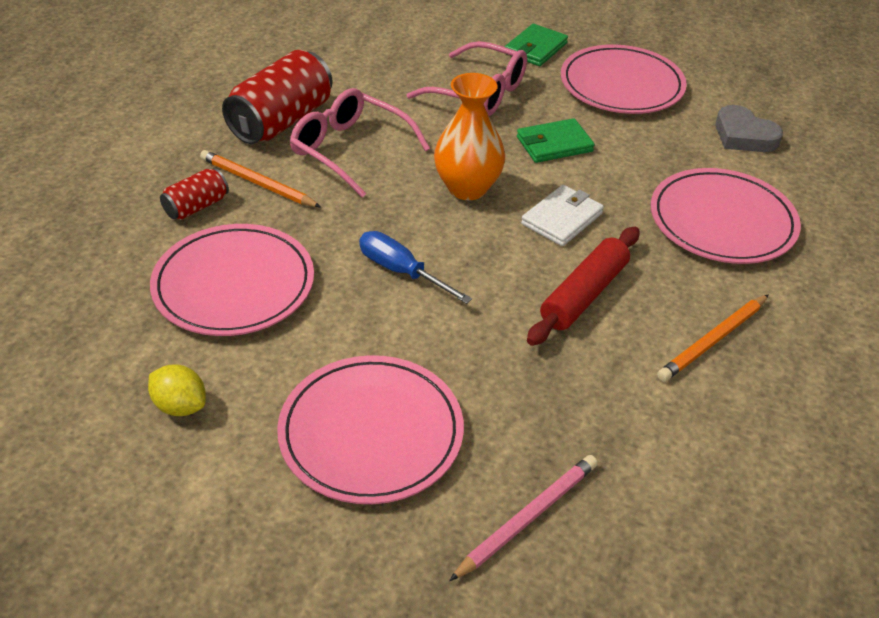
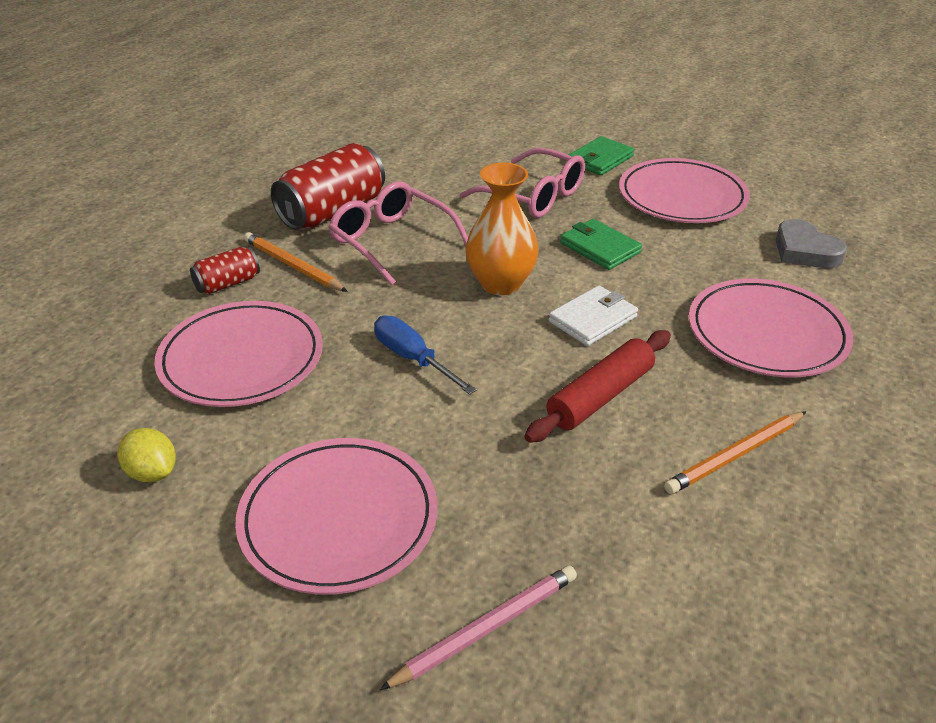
camera: 10 degrees right, 5 degrees down
(554, 144) = (600, 248): green wallet -> green wallet turned 60 degrees clockwise

